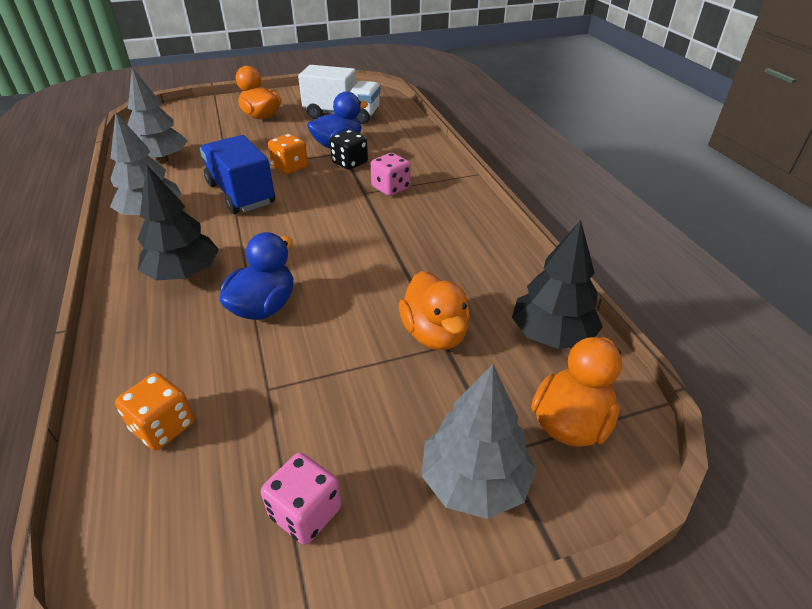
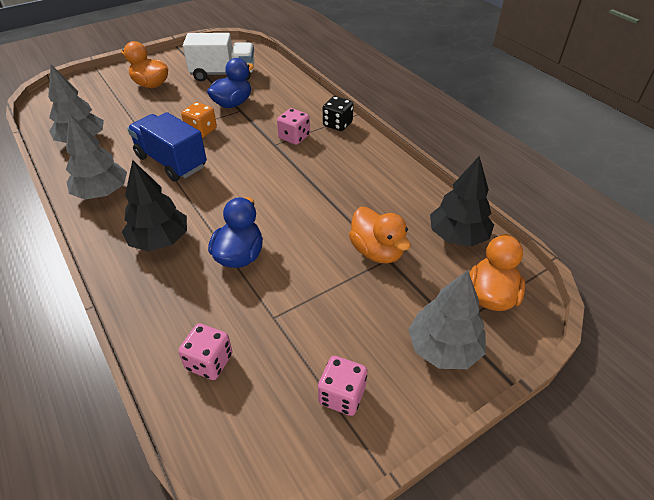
camera: 15 degrees left, 5 degrees up
(163, 426) = (209, 362): orange dice -> pink dice
(350, 163) = (250, 119): black dice -> black dice (337, 124)

